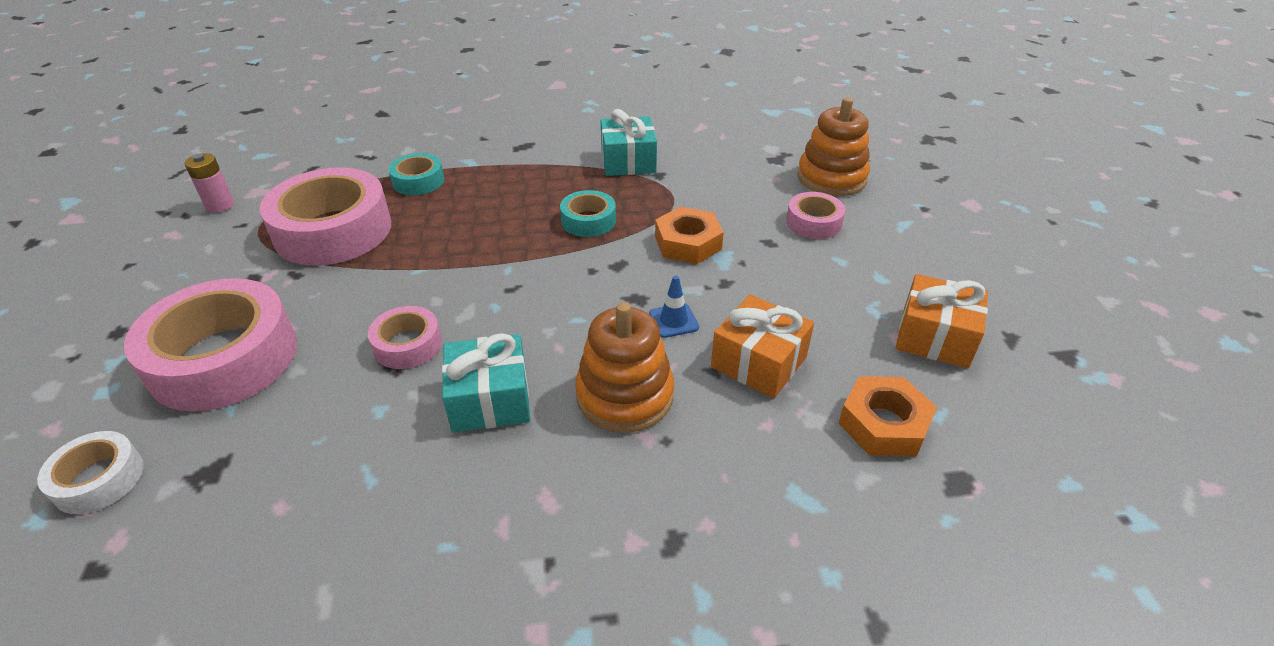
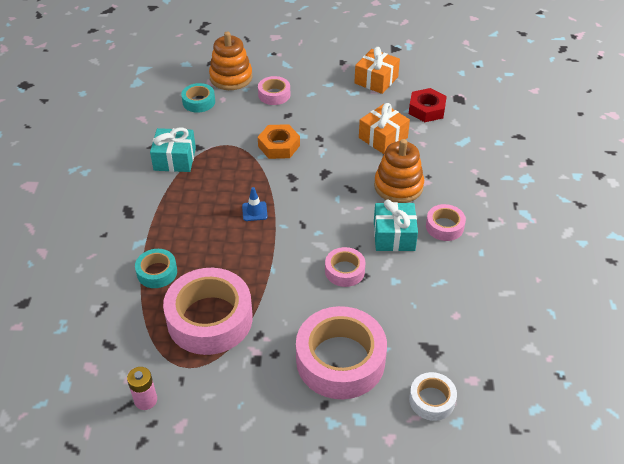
camera: 80 degrees left, 5 degrees up
(519, 476) = (444, 226): none -> pink tape
(588, 221) = (242, 185): turquoise tape -> turquoise tape (199, 102)
(673, 320) = (346, 162): blue traffic cone -> blue traffic cone (254, 211)
(883, 424) = (426, 109): orange nut -> red nut

